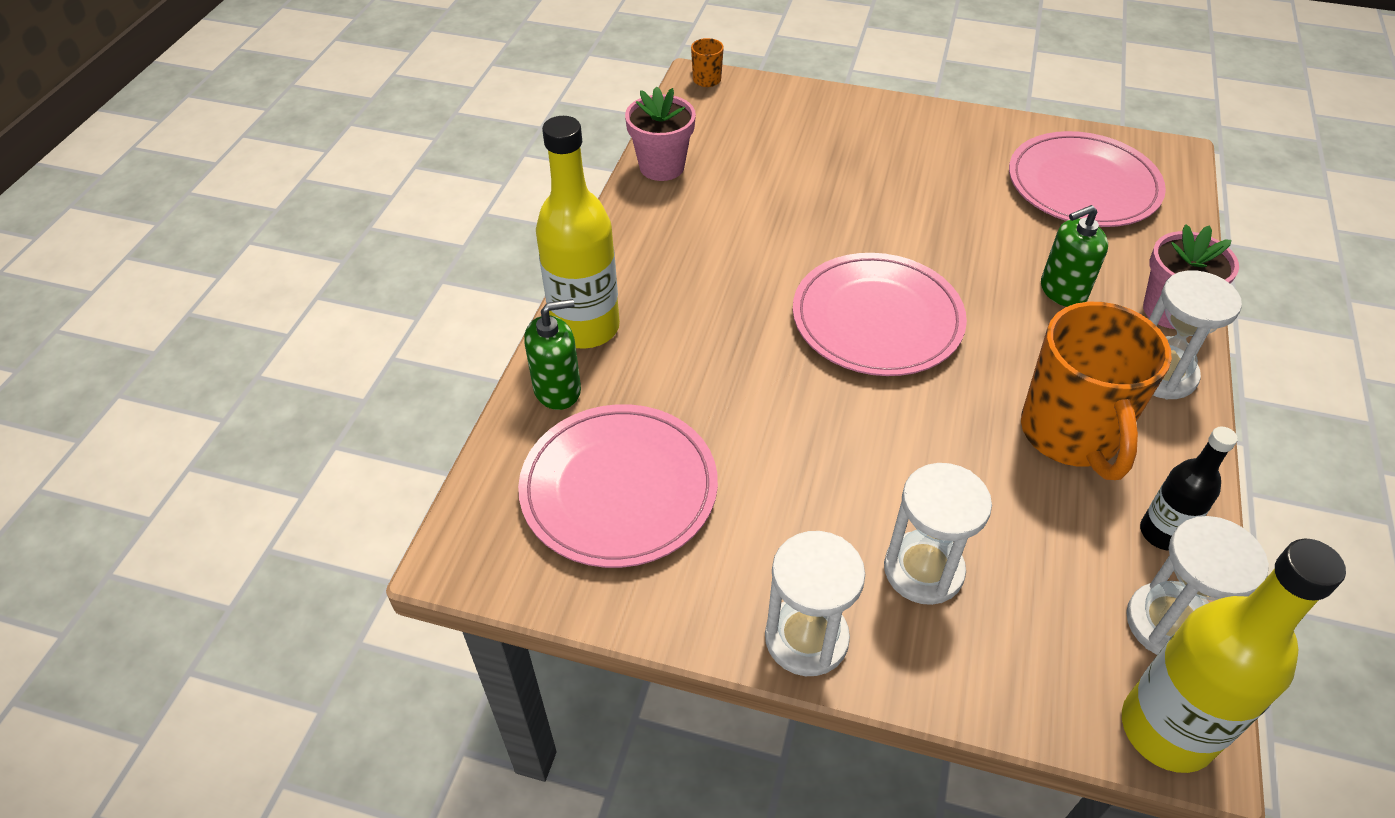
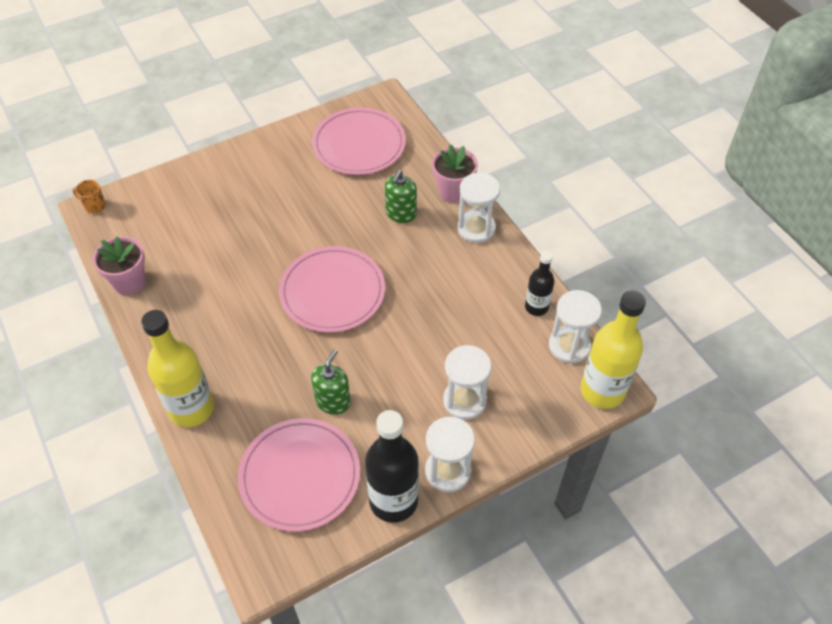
camera: 45 degrees left, 5 degrees up
(557, 390) = (214, 453): green soap dispenser -> green soap dispenser (333, 401)
(697, 612) = (393, 500): none -> black bottle
(1070, 435) = (466, 288): orange mug -> none

